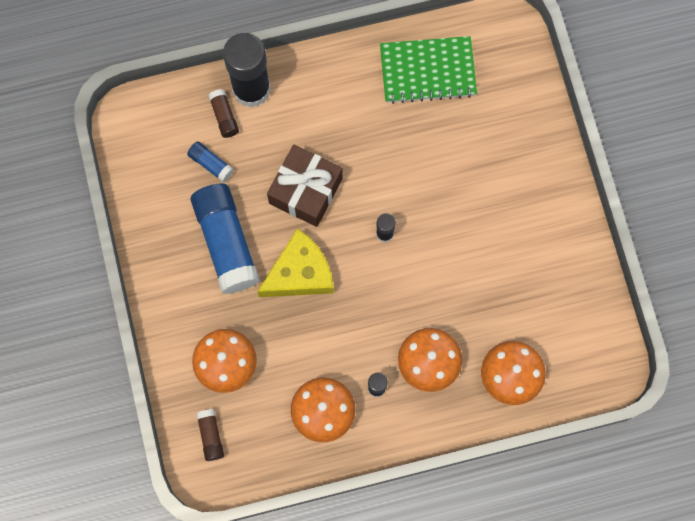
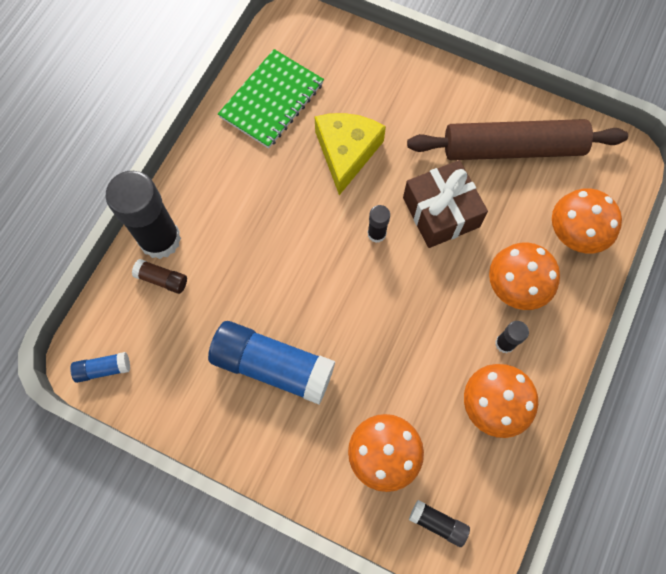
camera: 50 degrees left, 5 degrees down
(211, 164) = (192, 323): blue glue stick -> blue glue stick (103, 369)
(211, 436) = (438, 523): brown glue stick -> black glue stick
(300, 273) = (352, 326): yellow cheese -> yellow cheese (346, 152)
(305, 191) = (286, 266): brown gift -> brown gift (440, 212)
(543, 279) = (512, 149): none -> brown rolling pin

